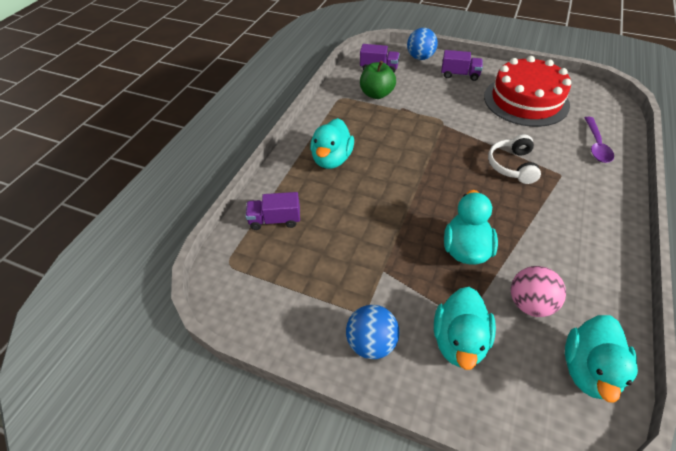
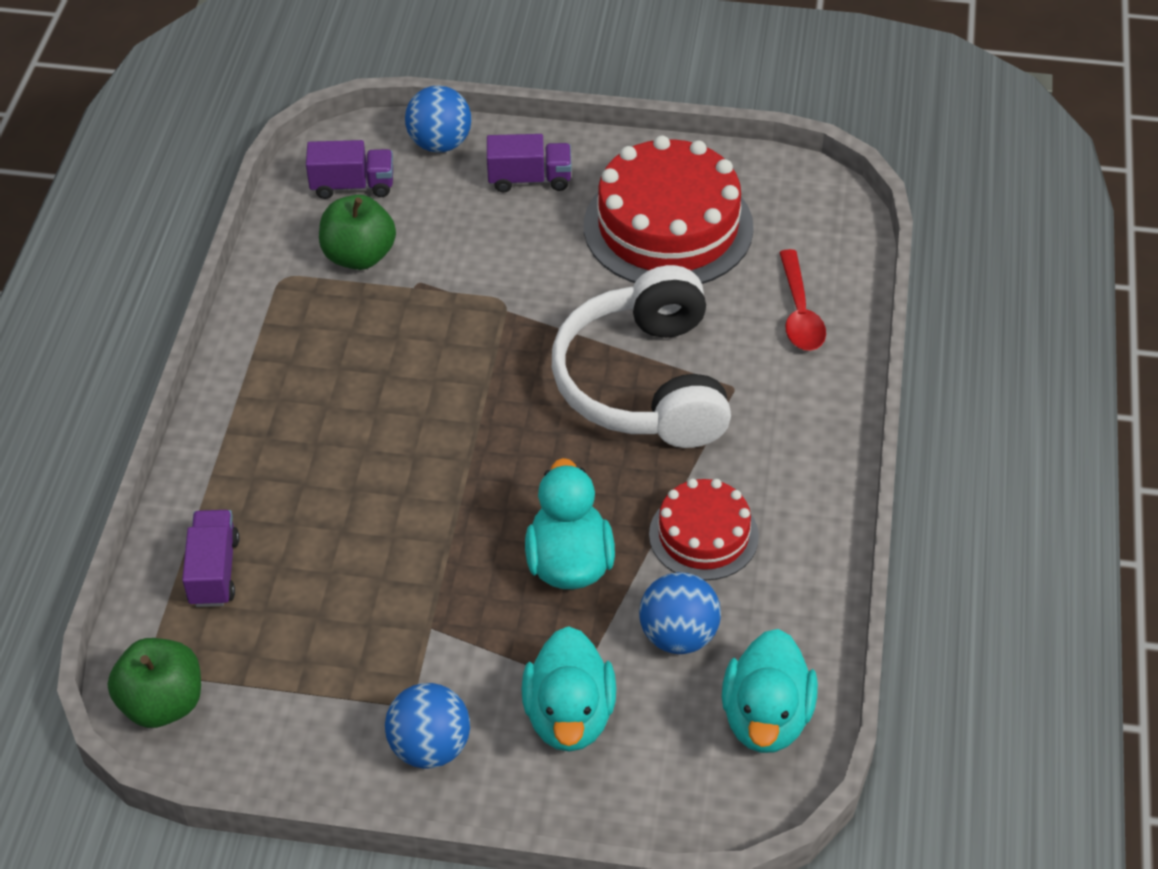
camera: 15 degrees left, 0 degrees up
(228, 284) = (162, 703): none -> green apple
(275, 220) = (214, 571): purple truck -> purple truck turned 105 degrees clockwise
(332, 159) = (295, 426): turquoise duck -> none
(512, 166) = (644, 383): white headphones -> white headphones, size x1.86
(530, 303) = (678, 635): pink ball -> blue ball
(545, 248) = (703, 535): none -> red cake
(596, 145) = (799, 312): purple spoon -> red spoon

